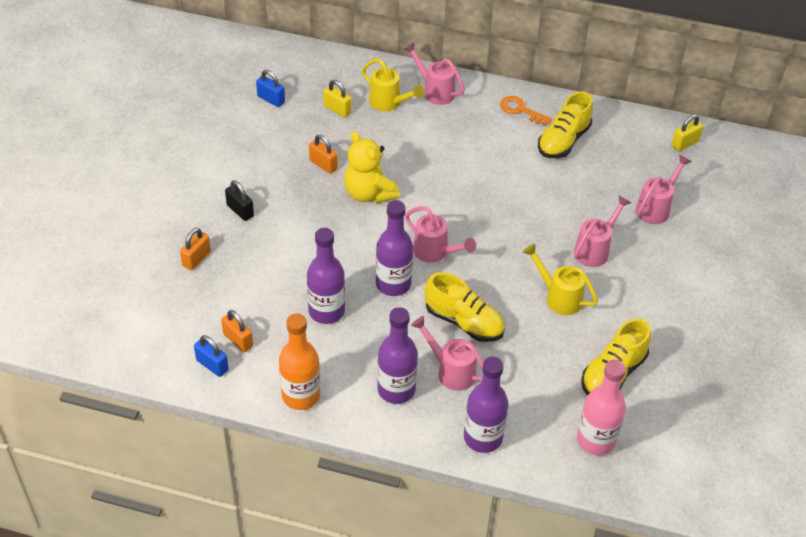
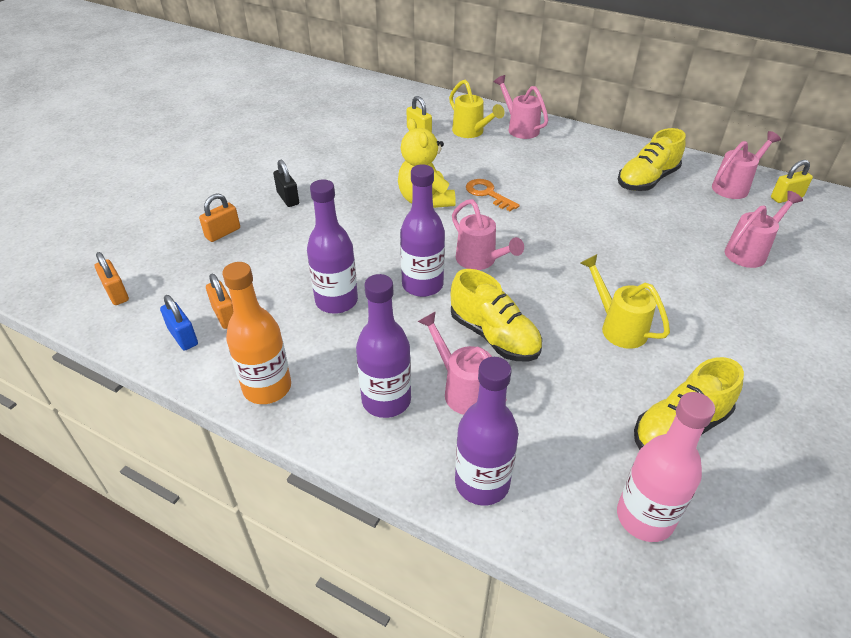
camera: 15 degrees right, 5 degrees down
(271, 99) = (359, 118): blue padlock -> none
(323, 164) = (388, 171): orange padlock -> orange padlock (116, 293)
(521, 110) = (605, 151): orange key -> orange key (487, 194)
(595, 249) = (671, 283): pink watering can -> pink watering can (734, 186)

